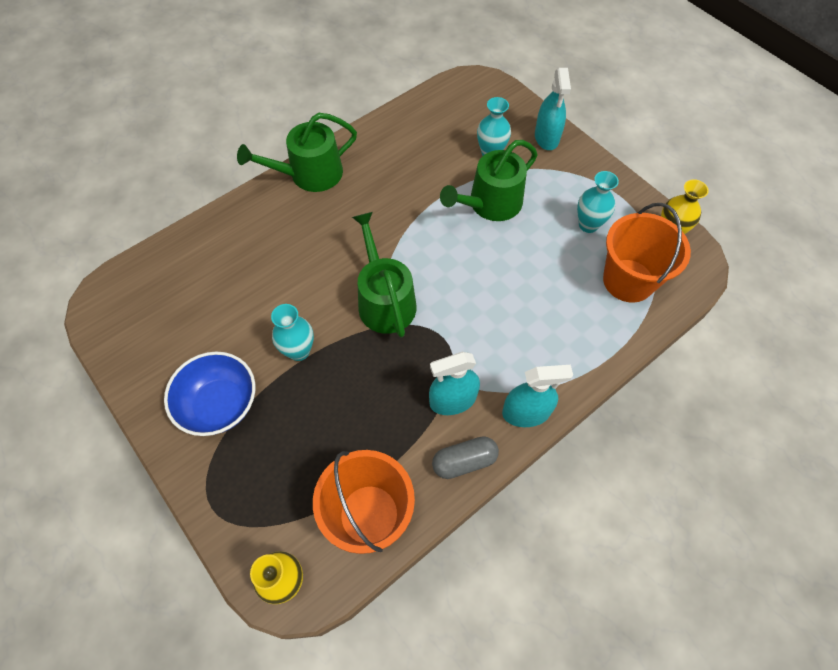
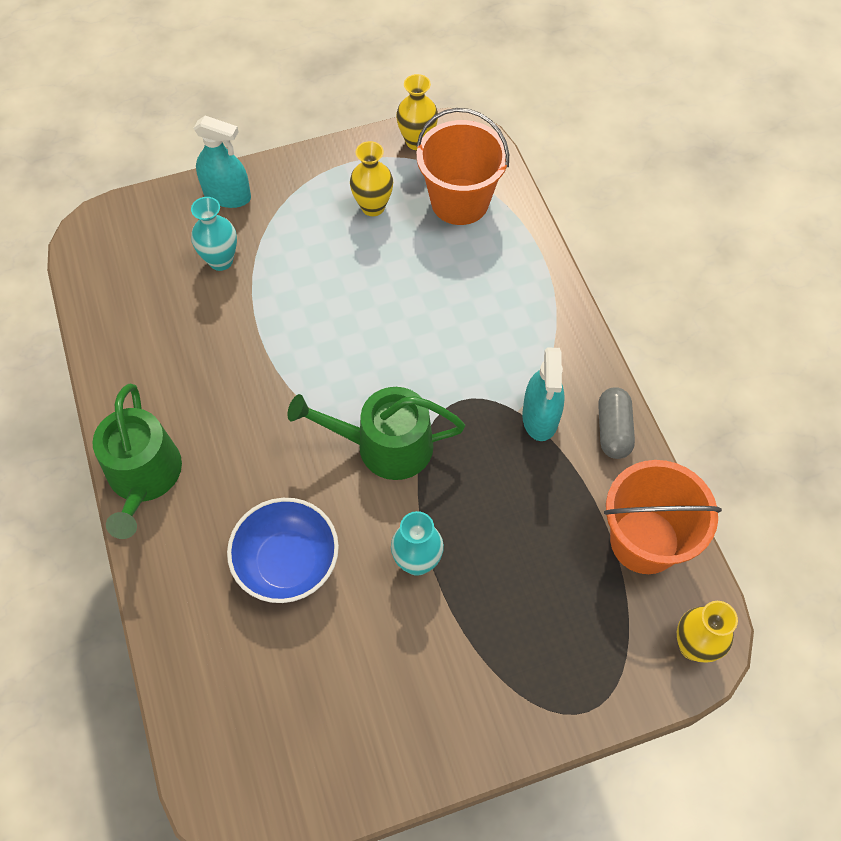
camera: 70 degrees left, 0 degrees up
(219, 404) = (456, 674): blue bowl -> blue bowl (287, 562)
(490, 204) = (297, 289): green watering can -> none
(526, 412) = (578, 354): turquoise spray bottle -> none
(588, 225) = (373, 207): turquoise vase -> yellow vase

